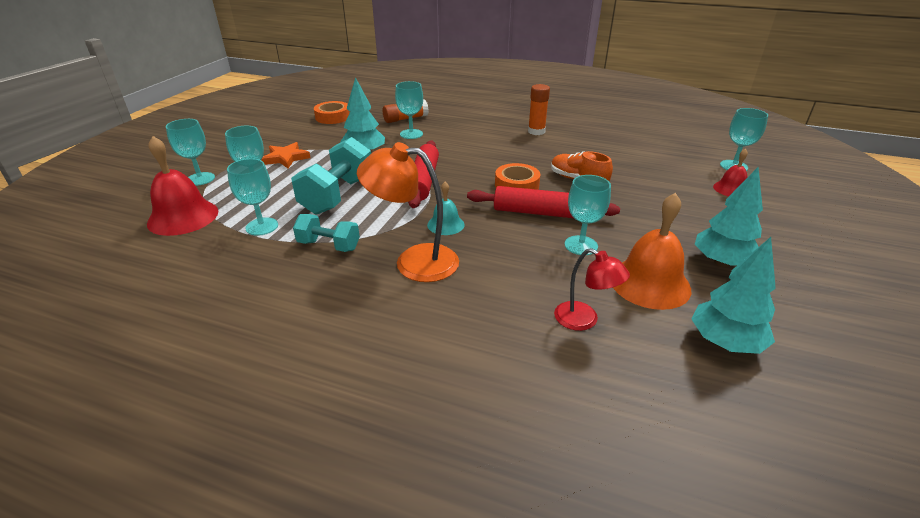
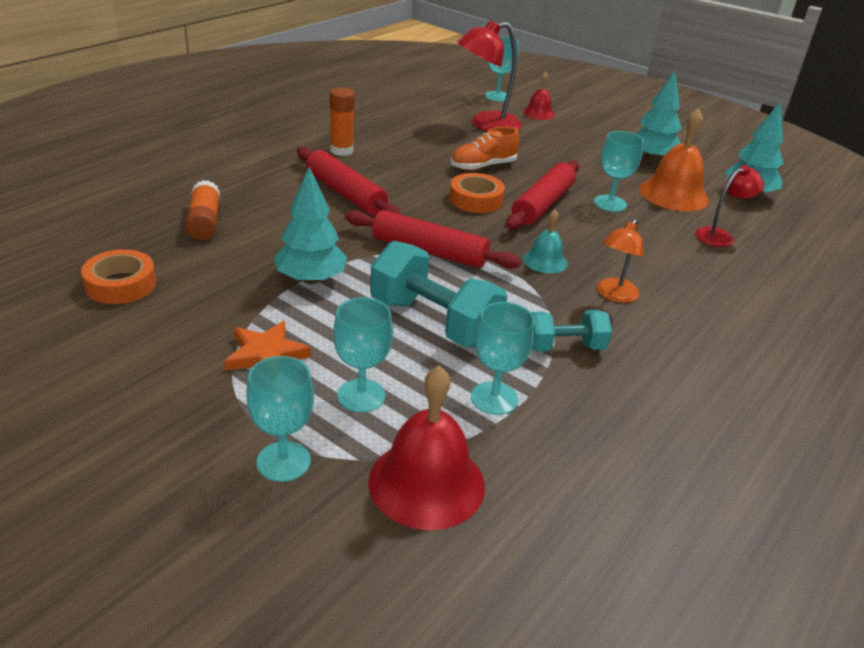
camera: 75 degrees left, 0 degrees up
(329, 245) = (564, 347): turquoise dumbbell -> turquoise dumbbell turned 45 degrees clockwise
(411, 134) = (270, 230): turquoise goblet -> none
(414, 261) = (614, 295): orange lamp -> orange lamp, size x0.60
(476, 144) = (346, 193): none -> red rolling pin
(662, 170) = (486, 125): none -> red lamp

